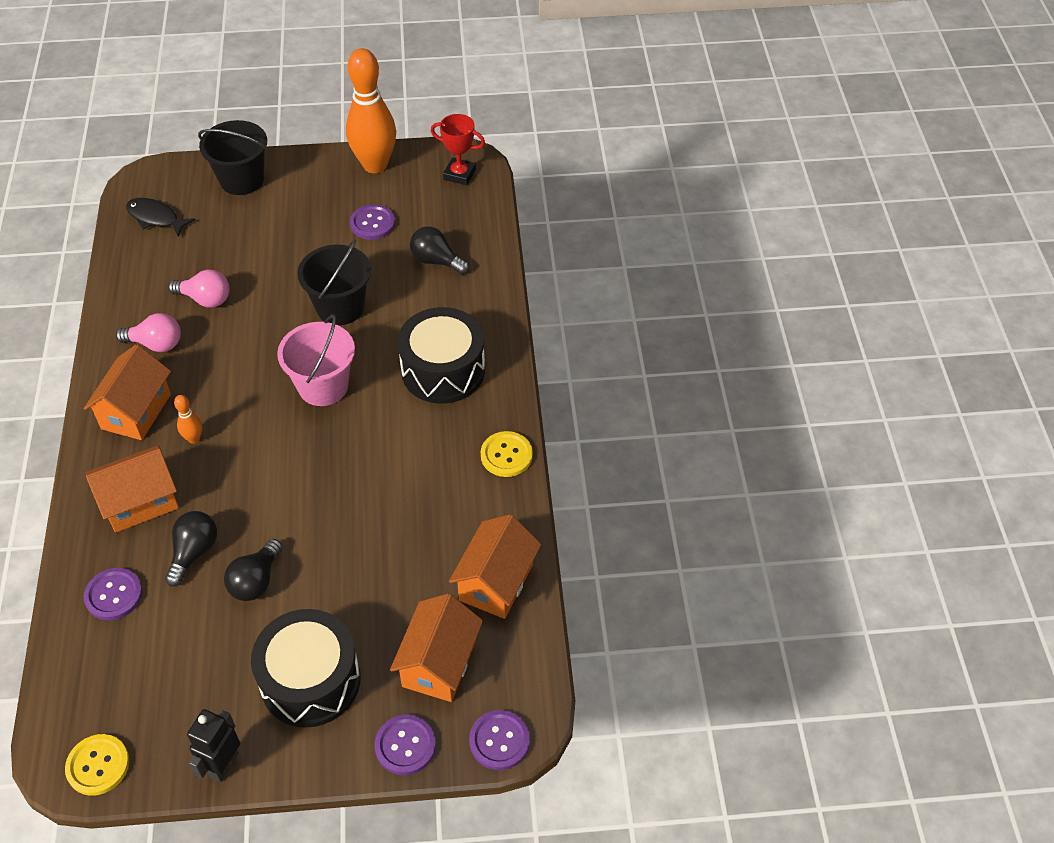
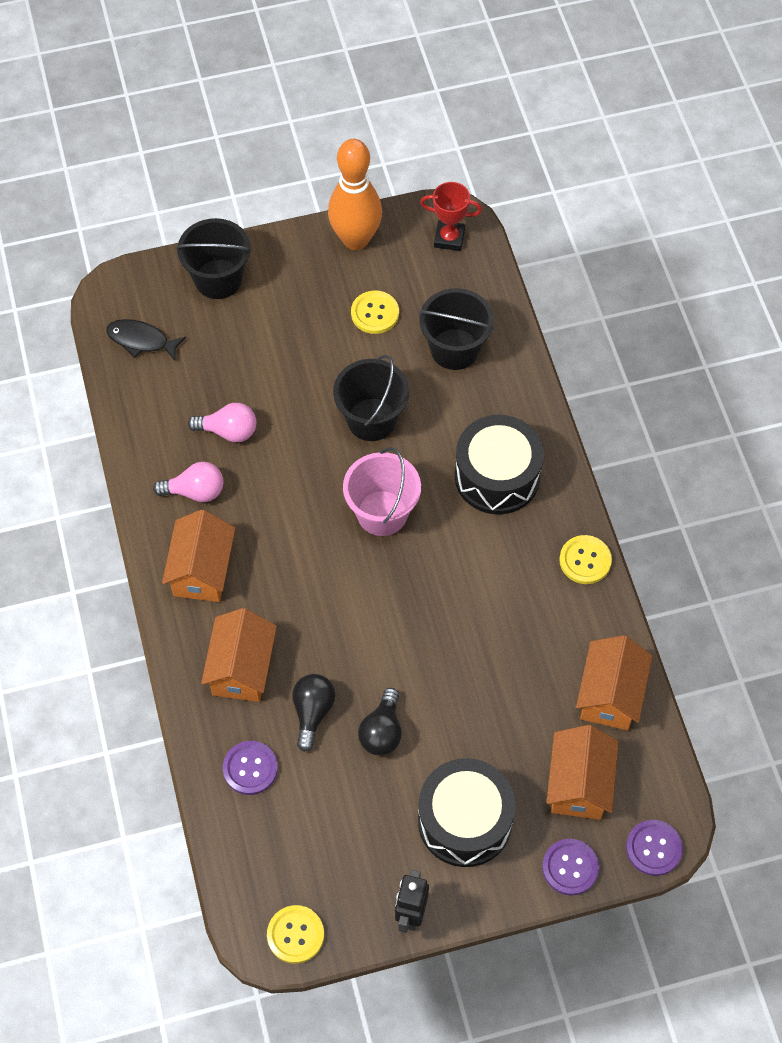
camera: 10 degrees left, 10 degrees up
(140, 502) = (242, 669): orange house -> orange house turned 45 degrees counterclockwise
(194, 438) = (271, 591): orange bowling pin -> none
(372, 223) = (375, 313): purple button -> yellow button
(436, 261) = (454, 349): black light bulb -> black bucket

